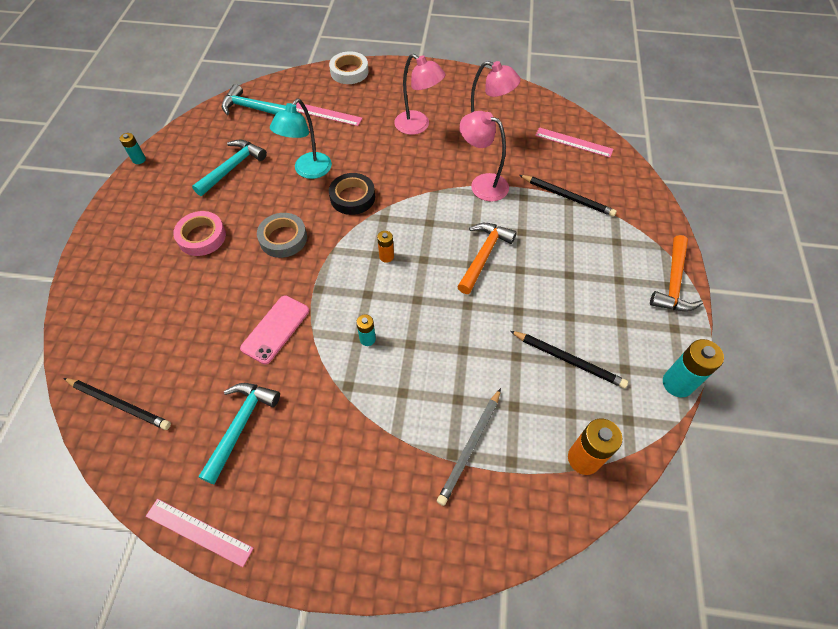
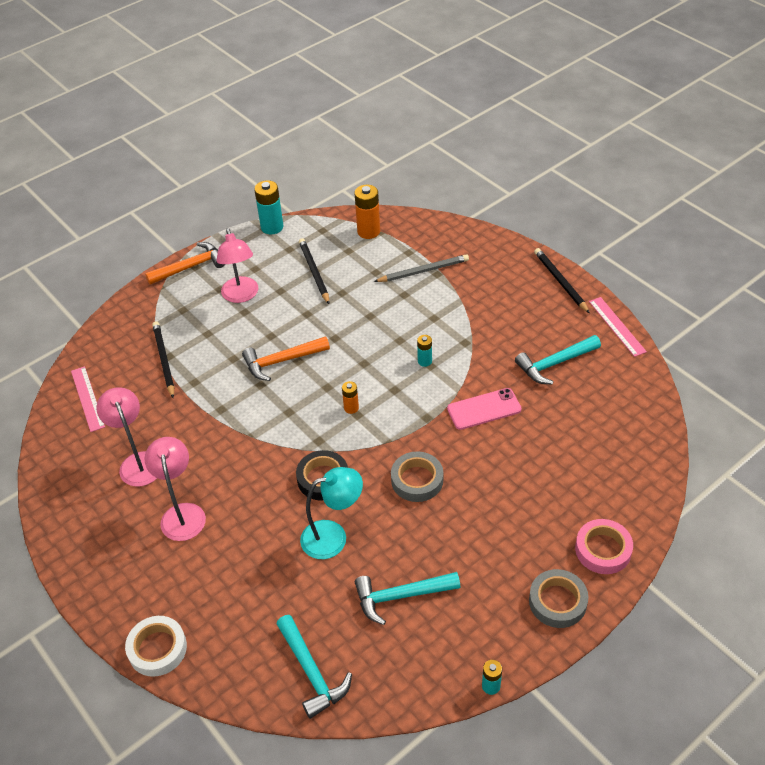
camera: 135 degrees left, 10 degrees down
(119, 225) = (557, 601): none -> grey tape
(119, 404) = (634, 429): black pencil -> black pencil (560, 282)
(202, 237) = (486, 532): pink tape -> pink tape (603, 550)
(326, 114) = (247, 600): pink ruler -> none
(482, 184) = (208, 415): pink lamp -> pink lamp (241, 296)

